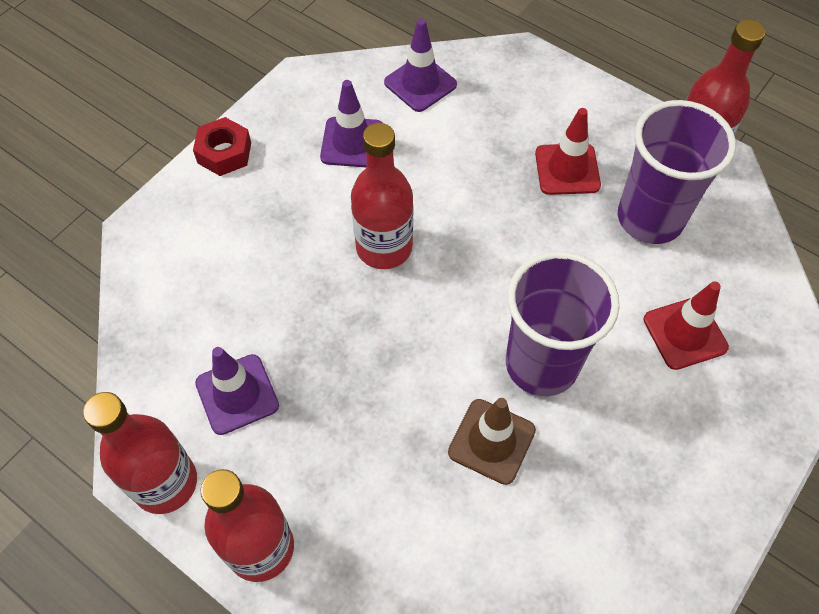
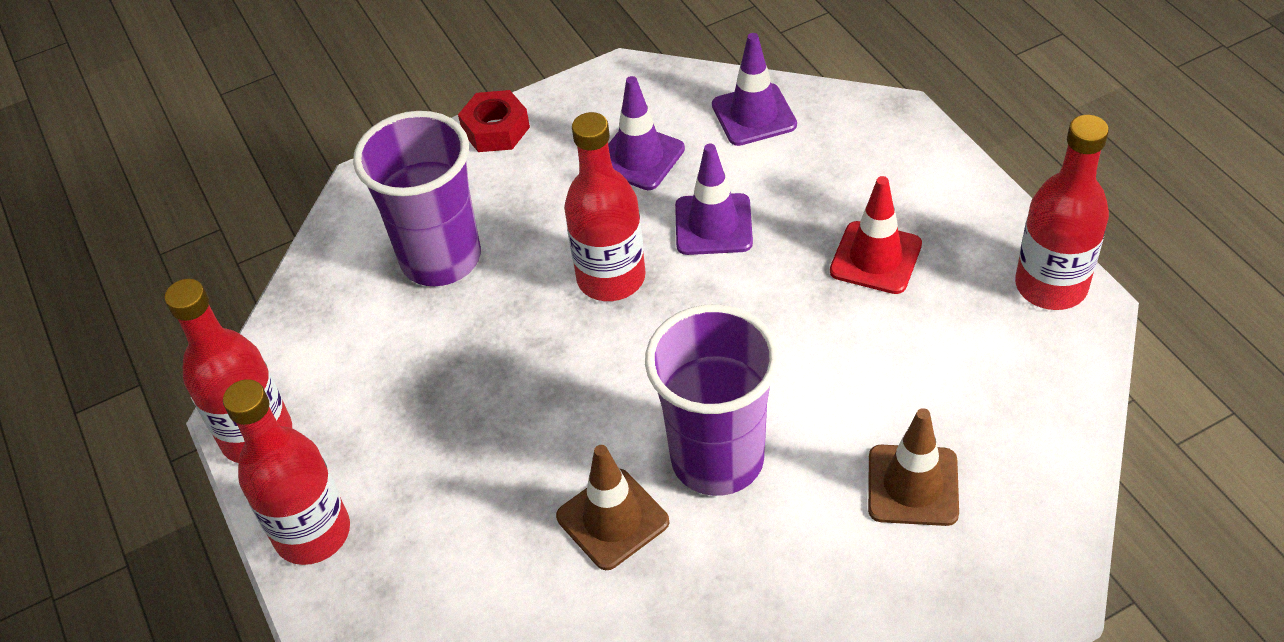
camera: 30 degrees right, 10 degrees down
(237, 394) = (373, 376): purple traffic cone -> purple traffic cone (713, 225)
(650, 218) = (947, 343): purple cup -> purple cup (441, 259)
(685, 333) = (912, 485): red traffic cone -> brown traffic cone

